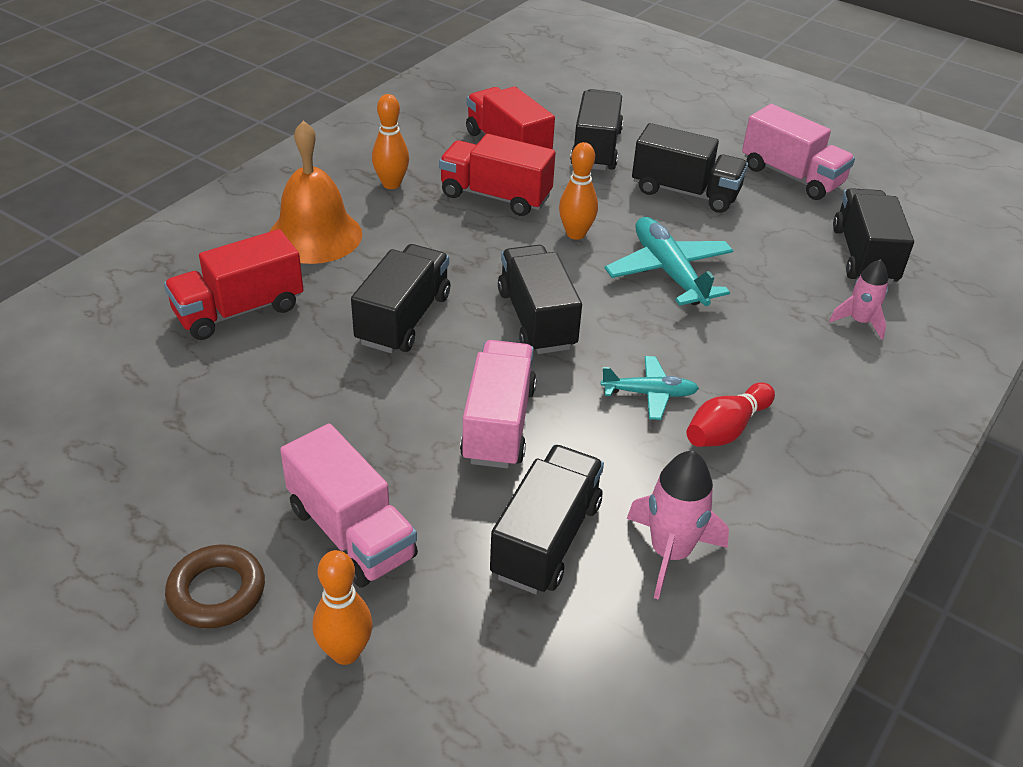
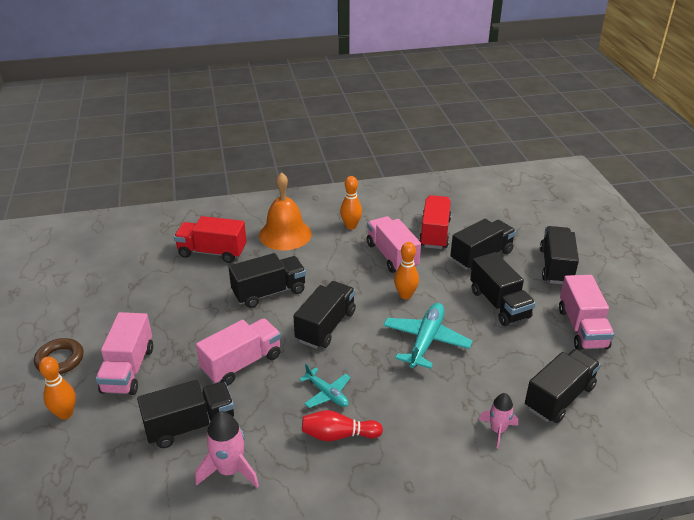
camera: 45 degrees right, 5 degrees down
(495, 196) = (392, 256): red truck -> pink truck
(684, 124) = (556, 266): none -> black truck

